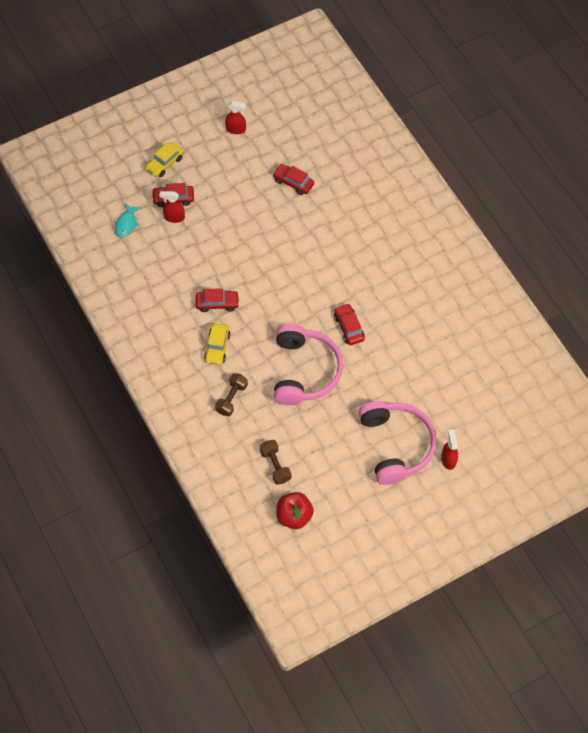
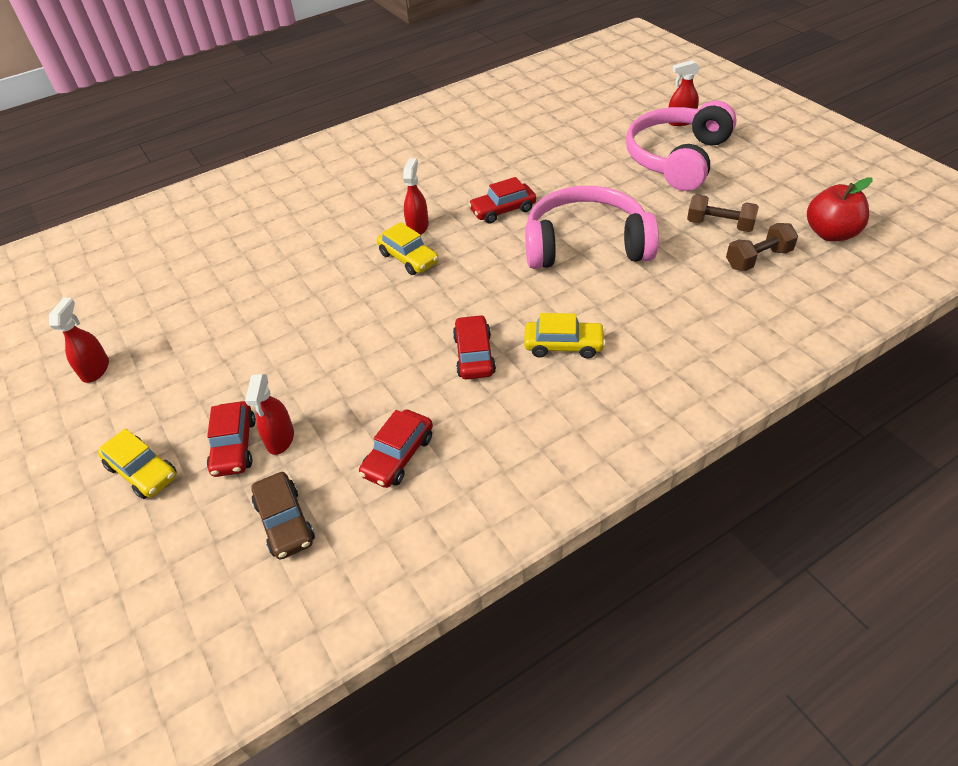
camera: 90 degrees left, 15 degrees down
(126, 224) = (285, 522): turquoise fish -> brown car
(231, 398) = (658, 317): brown dumbbell -> brown dumbbell (719, 225)
(293, 182) = (233, 287): red car -> red car (398, 456)
(306, 272) = (408, 258): none -> yellow car
(337, 277) = (418, 227): none -> red spray bottle
(396, 445) = (677, 158): pink headphones -> pink headphones turned 45 degrees counterclockwise

